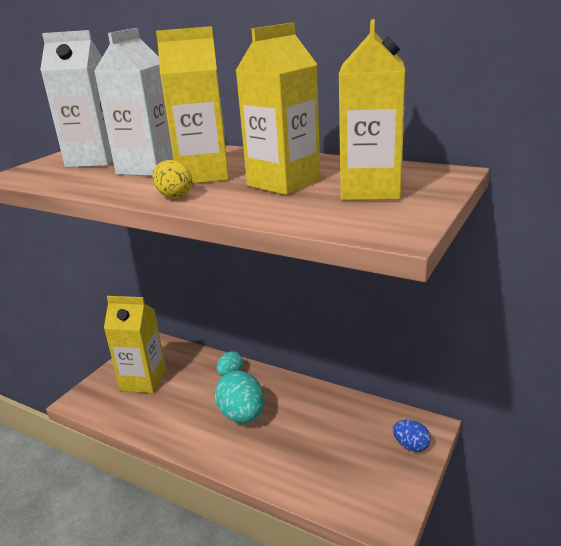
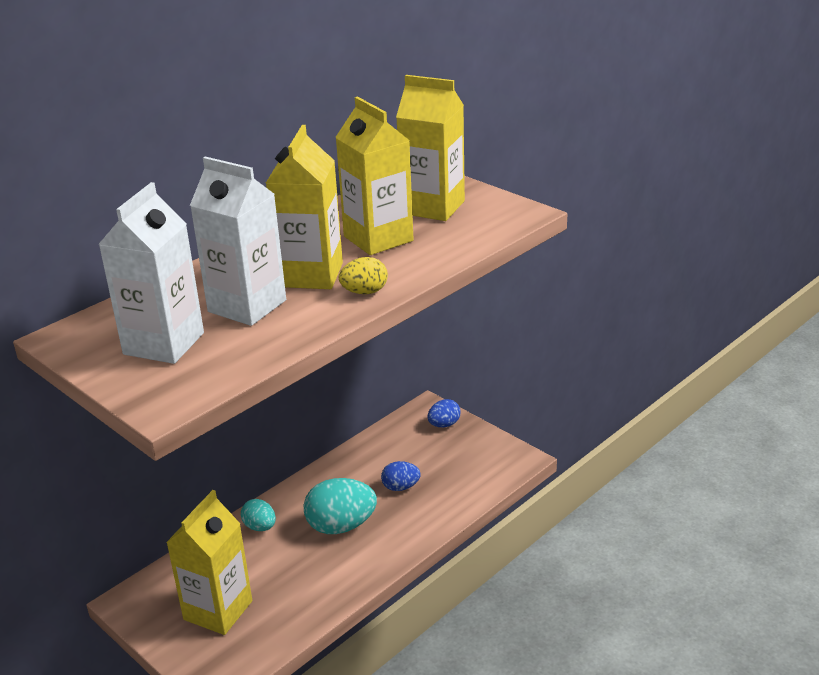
camera: 75 degrees left, 5 degrees up
(303, 438) = (401, 487): none -> blue egg

